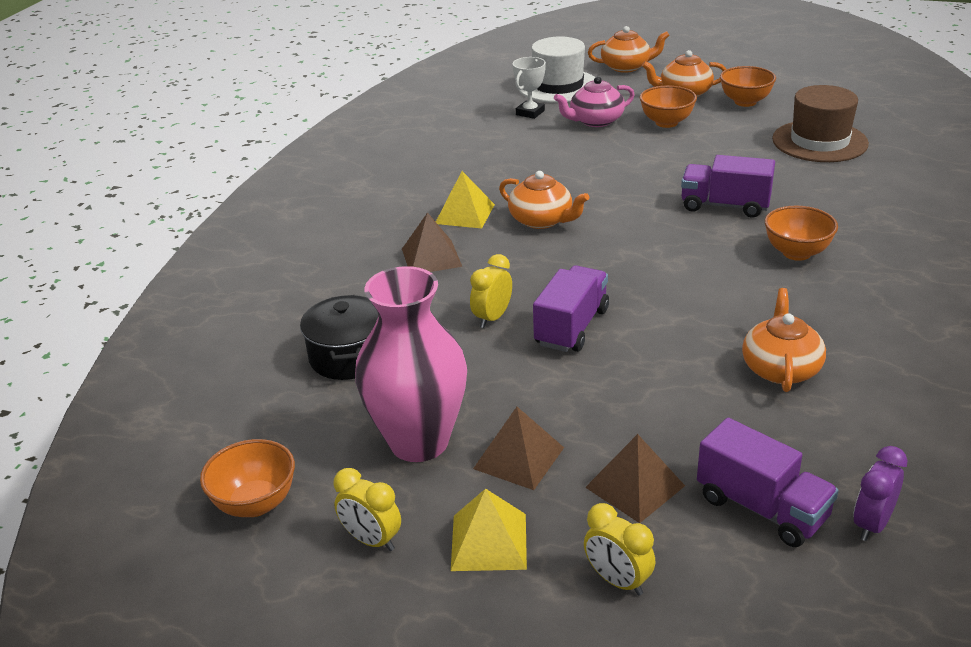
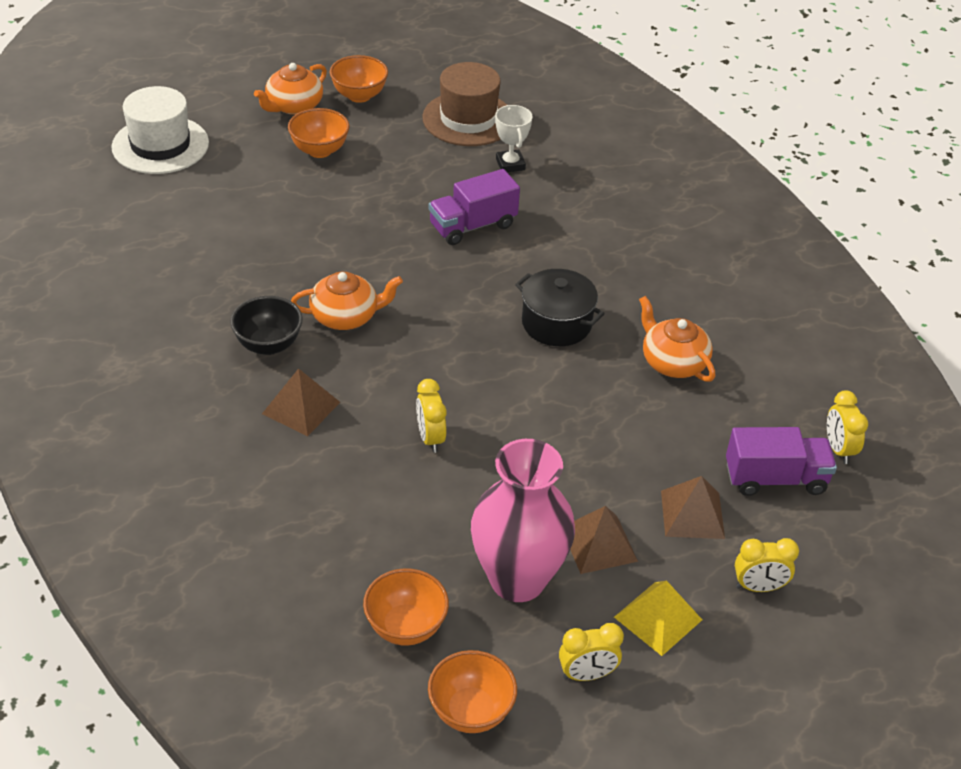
camera: 50 degrees left, 10 degrees up
(349, 356) = (365, 545): black pot -> black pot (556, 323)
(464, 214) = (268, 345): yellow pyramid -> black bowl
(530, 113) = (175, 192): white trophy -> white trophy (510, 164)
(572, 327) = (499, 410): purple truck -> none
(595, 121) = (252, 176): pink teapot -> none
(626, 67) = (198, 91): orange teapot -> none
(796, 253) = (573, 249): orange bowl -> orange bowl (405, 627)
(872, 524) = (838, 449): purple clock -> yellow clock

